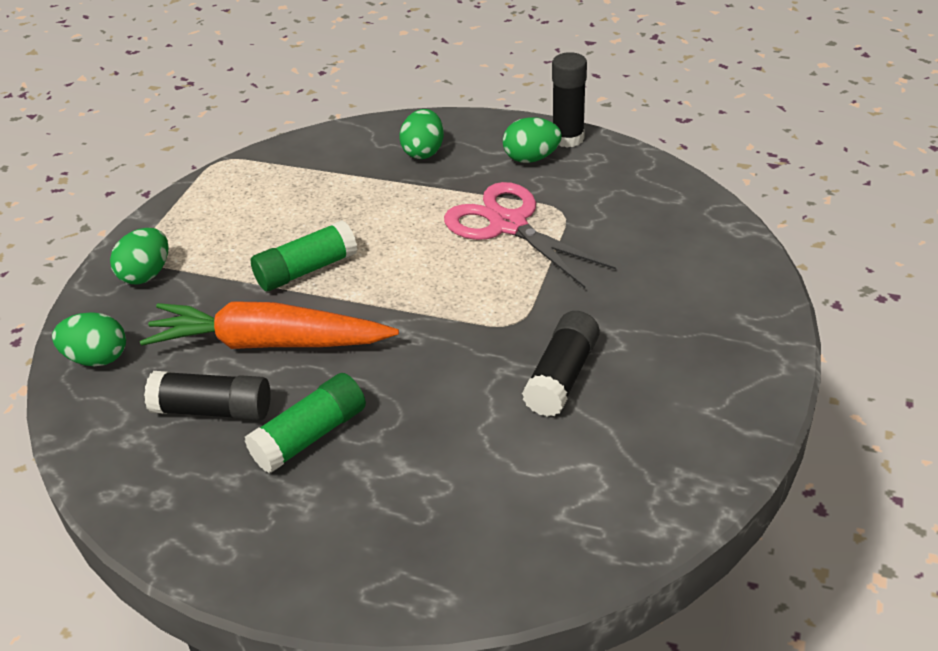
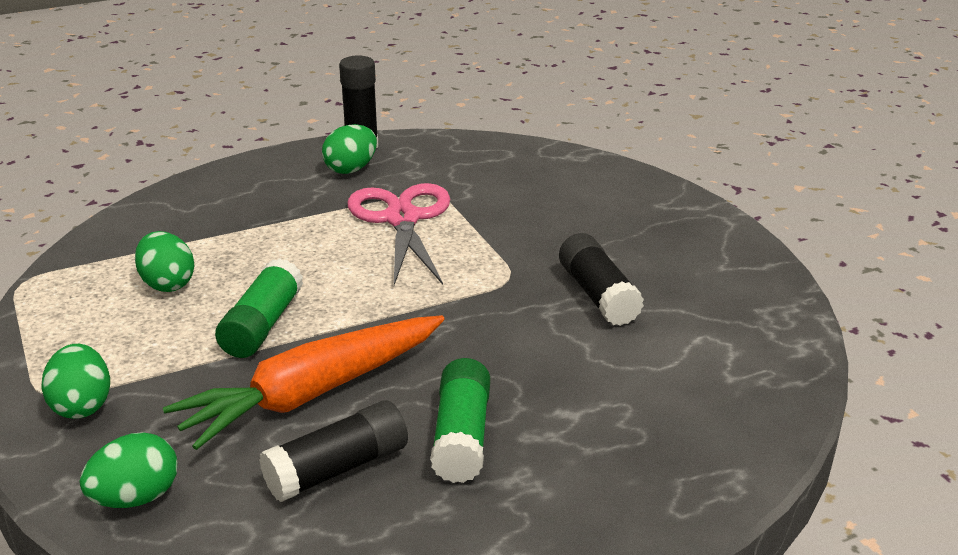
camera: 45 degrees left, 10 degrees down
(423, 152) = (243, 198): green egg -> green egg (167, 284)
(508, 225) = (402, 219): pink scissors -> pink scissors turned 75 degrees clockwise

